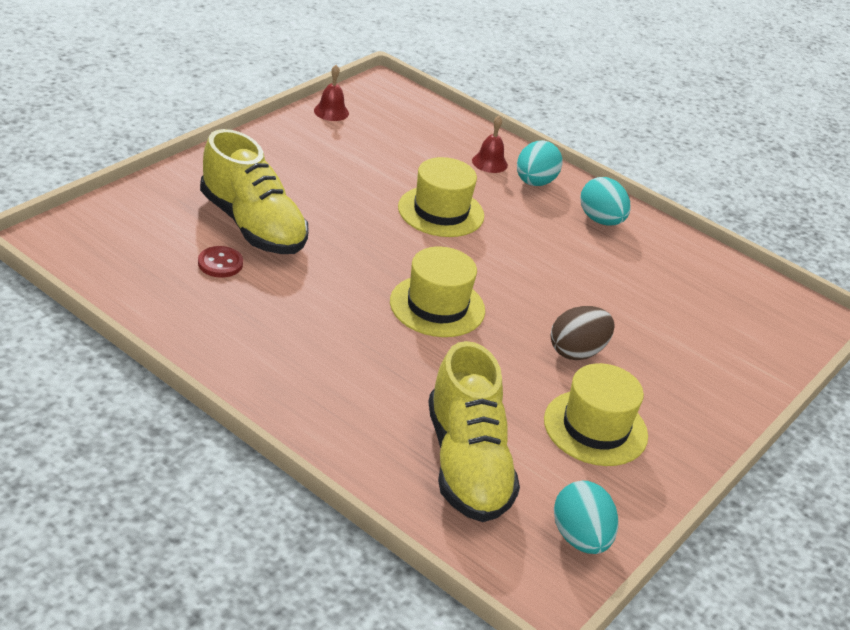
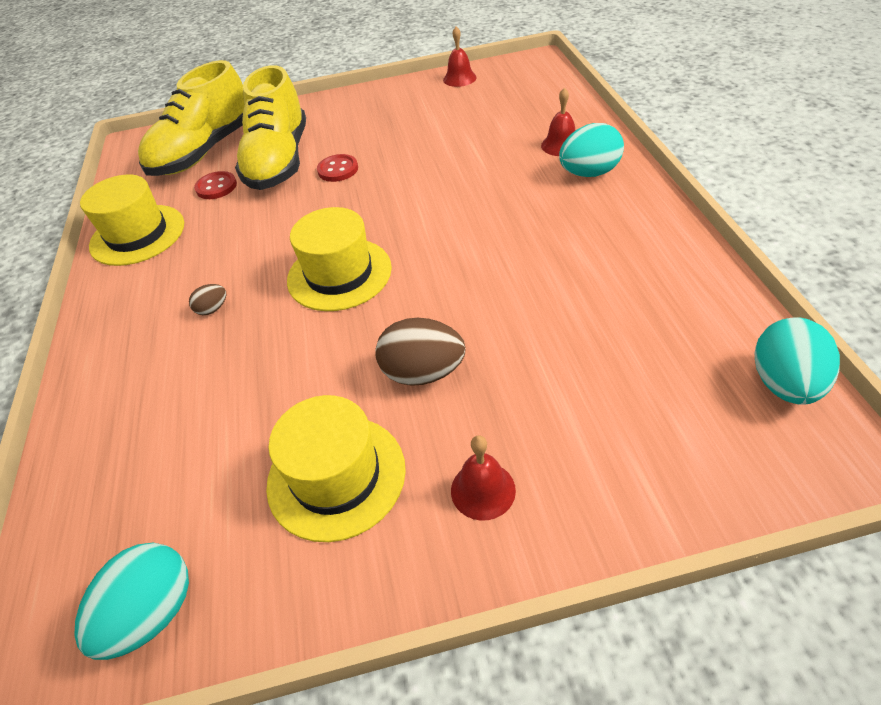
camera: 50 degrees right, 10 degrees up
(323, 221) = (338, 170): none -> red button
(367, 362) = (213, 309): none -> brown egg
(441, 211) = (454, 182): yellow hat -> yellow hat (137, 235)
(467, 464) = (162, 454): yellow shoe -> yellow shoe (204, 152)
(600, 220) = (624, 229): turquoise egg -> turquoise egg (784, 384)
(682, 401) = (483, 490): none -> red bell

